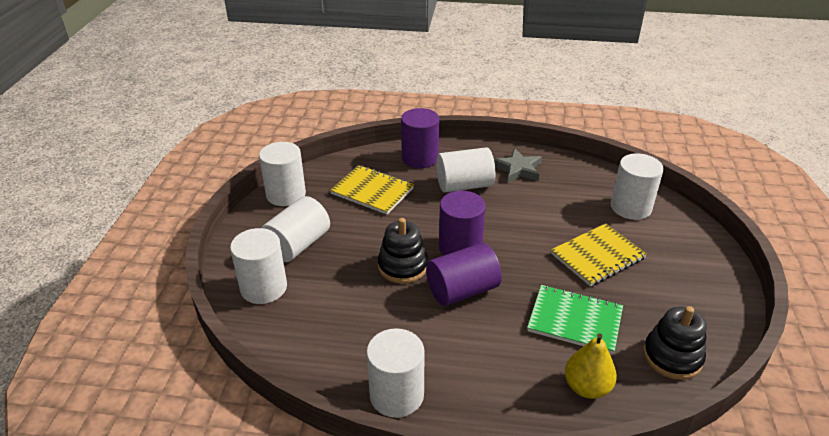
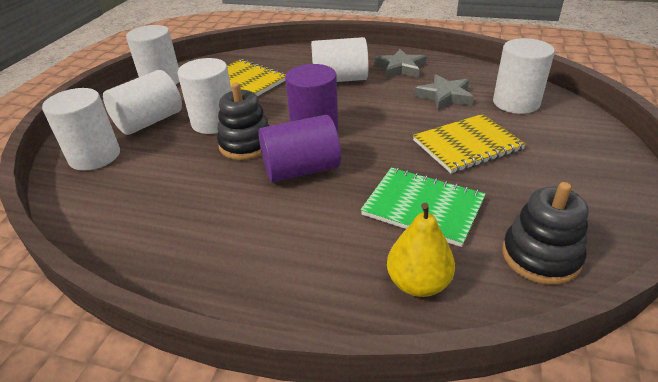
camera: 10 degrees right, 0 degrees up
(396, 395) = (179, 272): white cylinder -> white cylinder (214, 122)
(420, 158) = (304, 57): purple cylinder -> none
(567, 202) = (445, 96): none -> grey star

